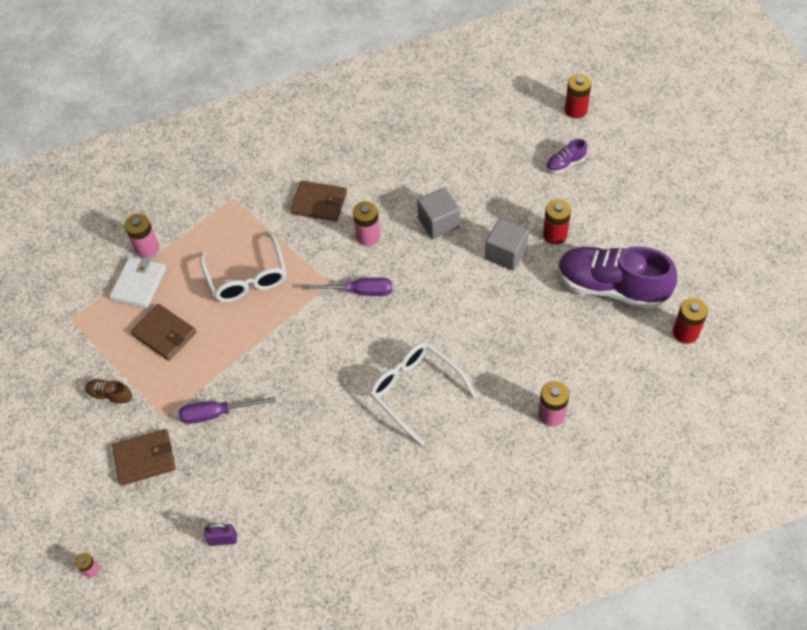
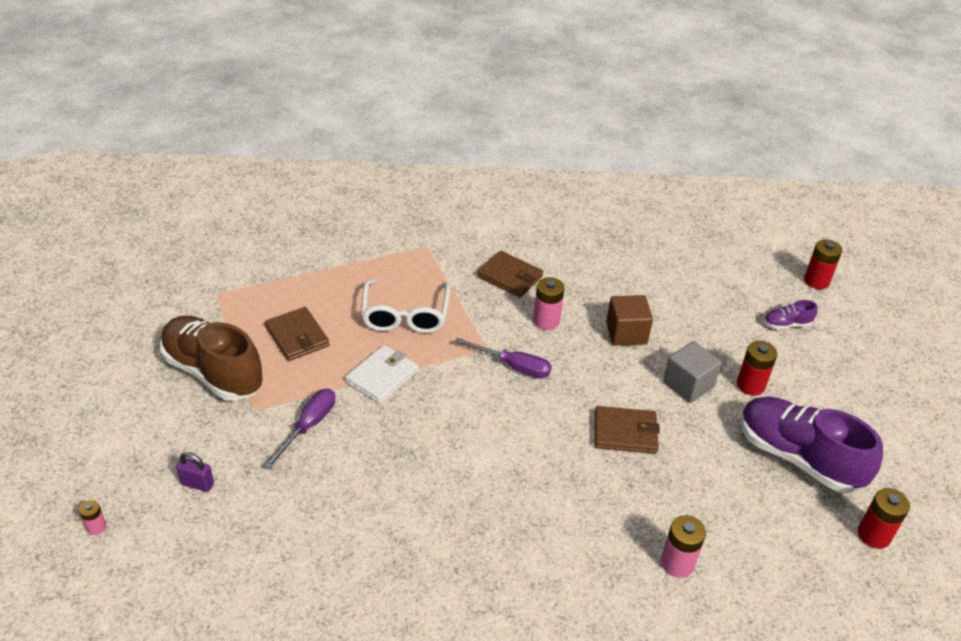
camera: 15 degrees right, 15 degrees down
(110, 396) = (213, 372): brown shoe -> brown shoe, size x2.35
(139, 284) = (298, 286): white wallet -> white wallet (382, 376)
(145, 458) = (213, 441): brown wallet -> brown wallet (625, 432)
(147, 248) = (322, 260): pink battery -> none
(217, 413) = (309, 426): purple screwdriver -> purple screwdriver turned 105 degrees clockwise
(223, 539) = (247, 551): purple padlock -> purple padlock (197, 484)
(415, 391) = (530, 482): white glasses -> none
(439, 223) = (626, 333): grey cube -> brown cube

